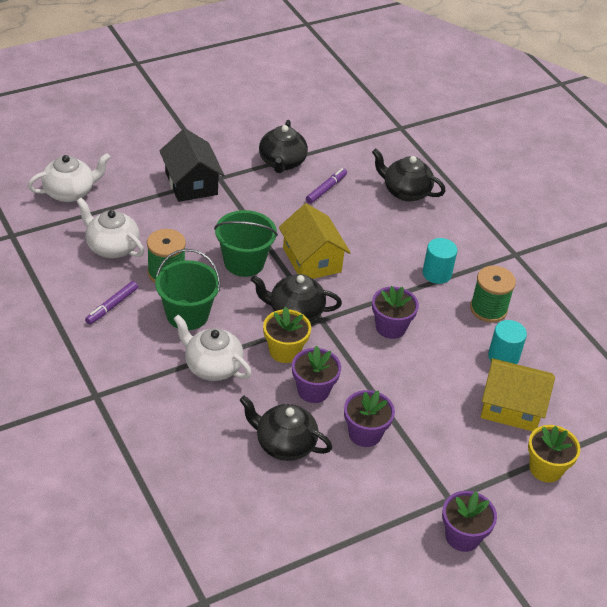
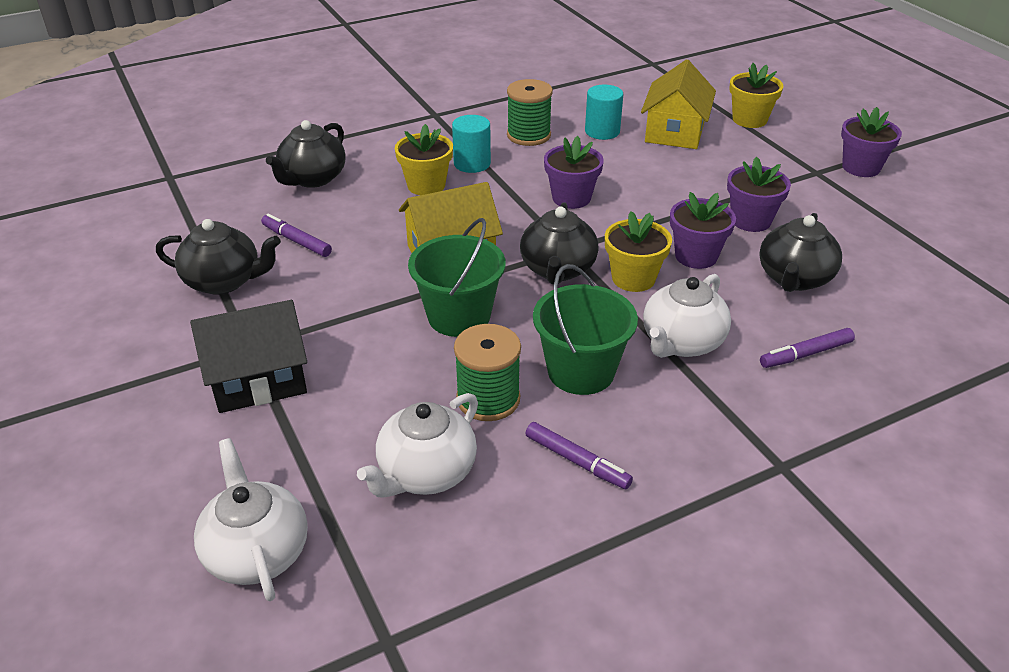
camera: 85 degrees left, 5 degrees down
(196, 430) = (806, 354): none -> purple marker
(401, 248) = (426, 185): none -> yellow flower pot

